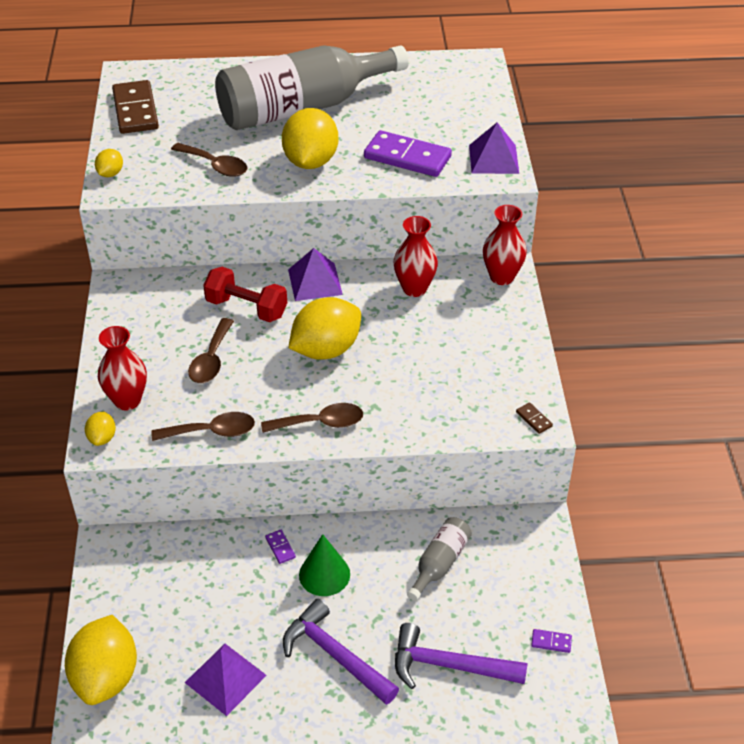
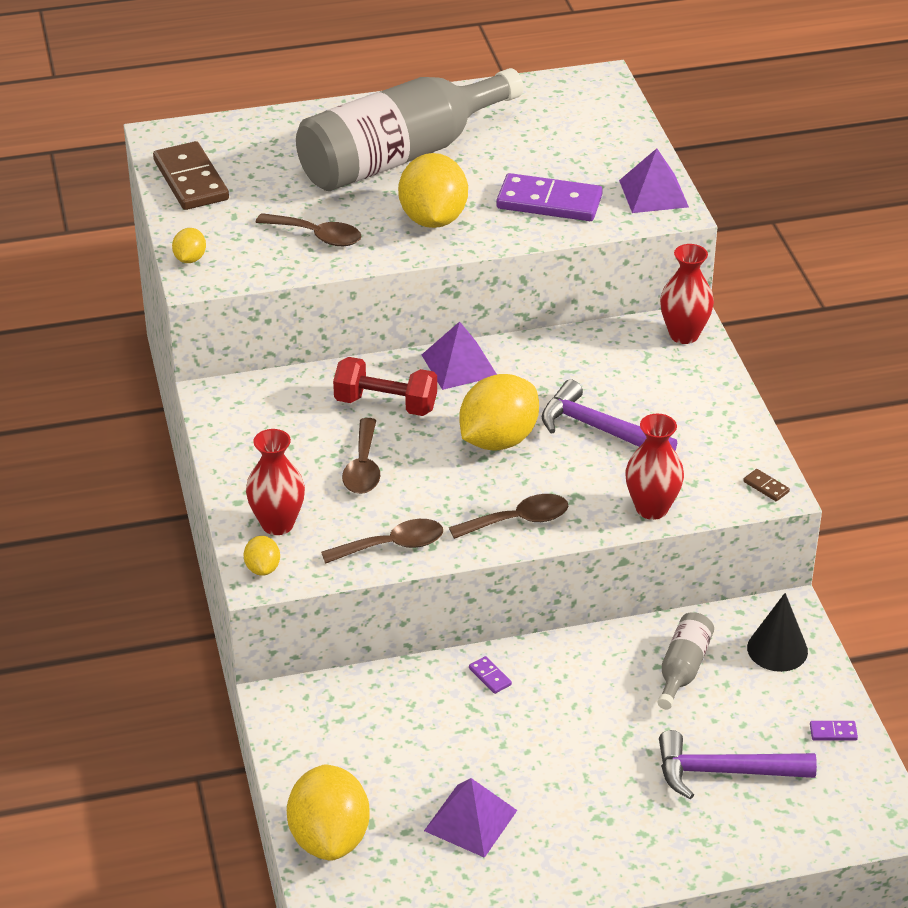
camera: 10 degrees left, 5 degrees down
(324, 574) = (551, 698): green cone -> none
(335, 655) = (590, 779): purple hammer -> purple hammer (599, 429)
(414, 288) = (583, 359): red vase -> red vase (652, 508)
(523, 557) = (777, 649): none -> black cone

